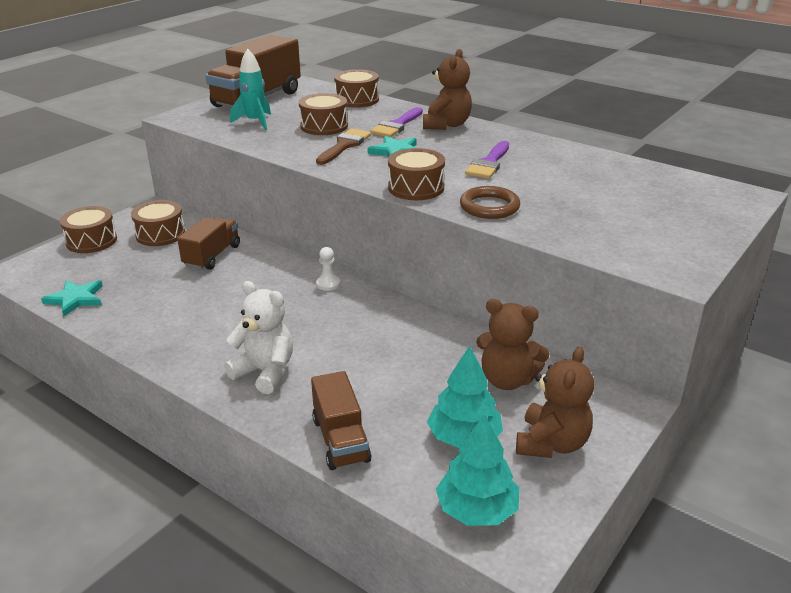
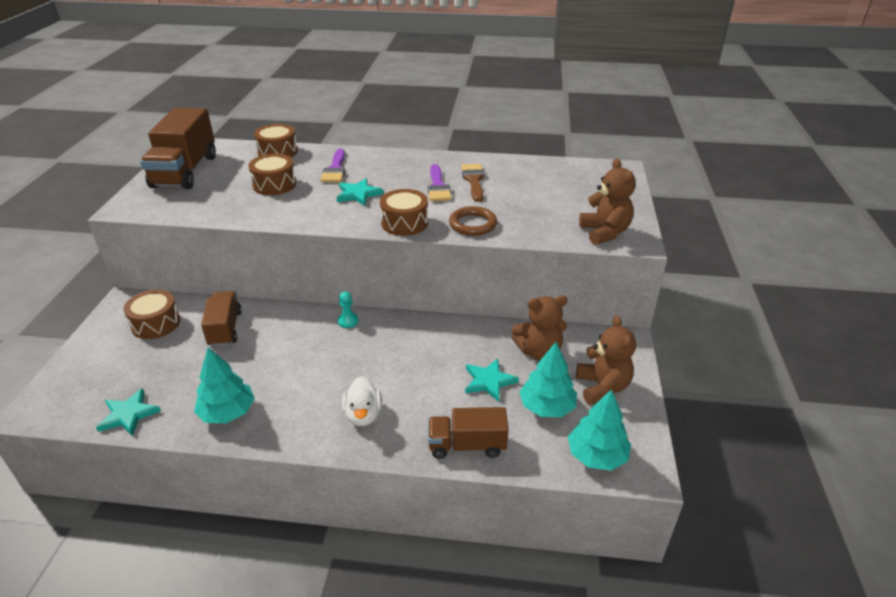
camera: 30 degrees left, 5 degrees up
(91, 241) = (90, 352): brown drum -> none
(151, 326) = (227, 412): none -> turquoise tree
(255, 122) = (207, 195): turquoise rocket -> none
(265, 372) = (363, 415): white teddy bear -> white duck
(328, 284) = (348, 321): white pawn -> turquoise pawn
(340, 440) = (467, 445): brown truck -> brown truck turned 135 degrees clockwise
(344, 145) = (310, 199): brown brush -> brown brush (474, 180)
(421, 388) = (489, 381): none -> turquoise star
(446, 125) = (374, 159): brown teddy bear -> brown teddy bear (604, 233)

